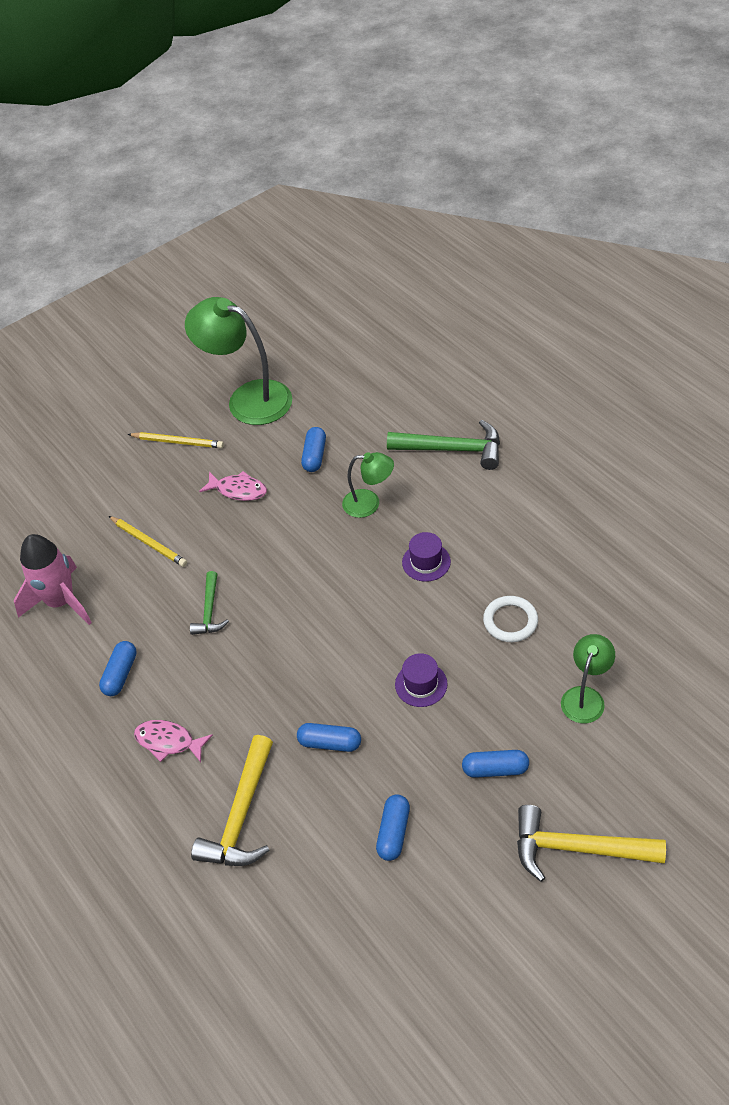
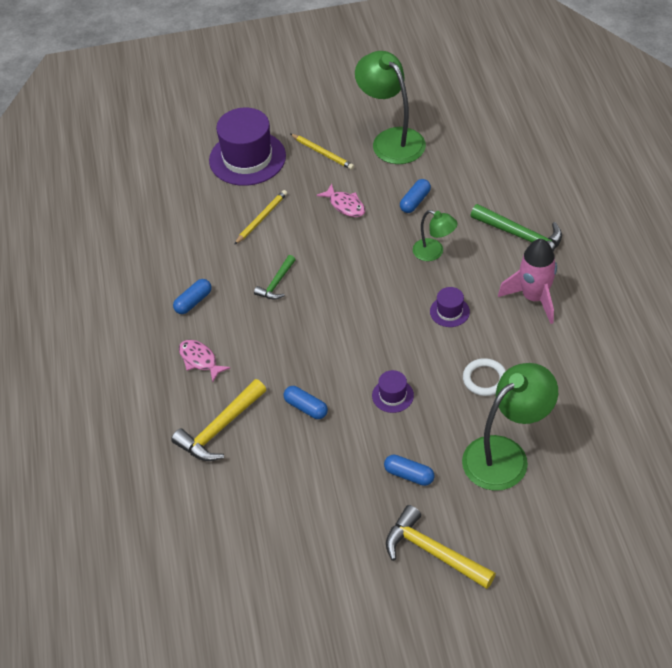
camera: 25 degrees right, 0 degrees up
(61, 601) = (181, 236): pink rocket -> pink rocket (534, 298)
(92, 480) = (247, 158): none -> purple hat
(148, 543) = (261, 218): yellow pencil -> yellow pencil turned 120 degrees counterclockwise
(393, 832) = (313, 485): blue capsule -> none
(585, 697) = (505, 455): green lamp -> green lamp, size x1.85

